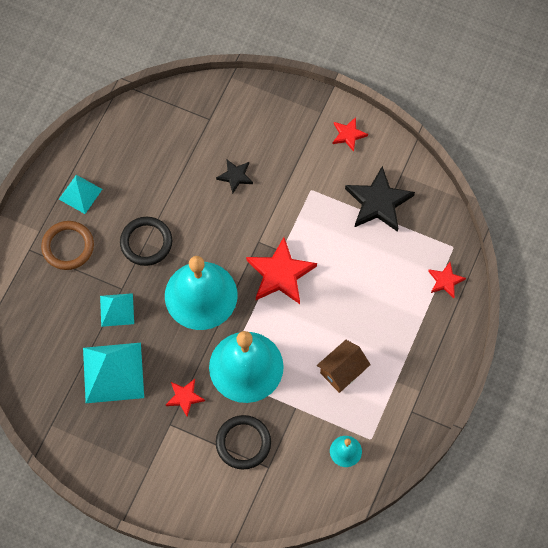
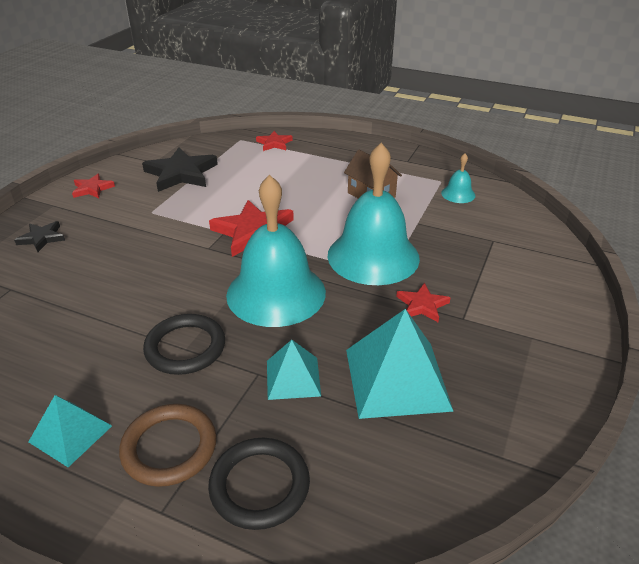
camera: 90 degrees left, 30 degrees down
(235, 176) = (110, 266): black star -> black star (42, 238)
(243, 443) = (470, 258): black ring -> black ring (259, 485)

